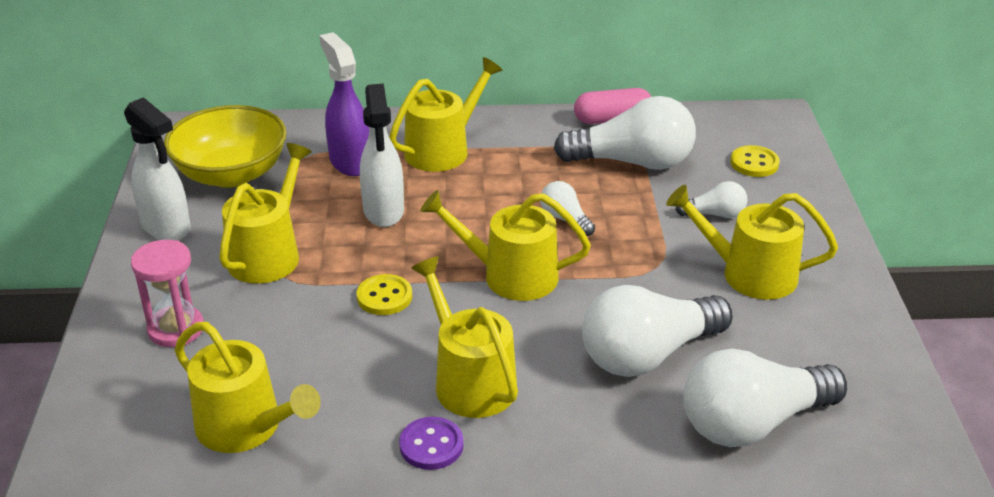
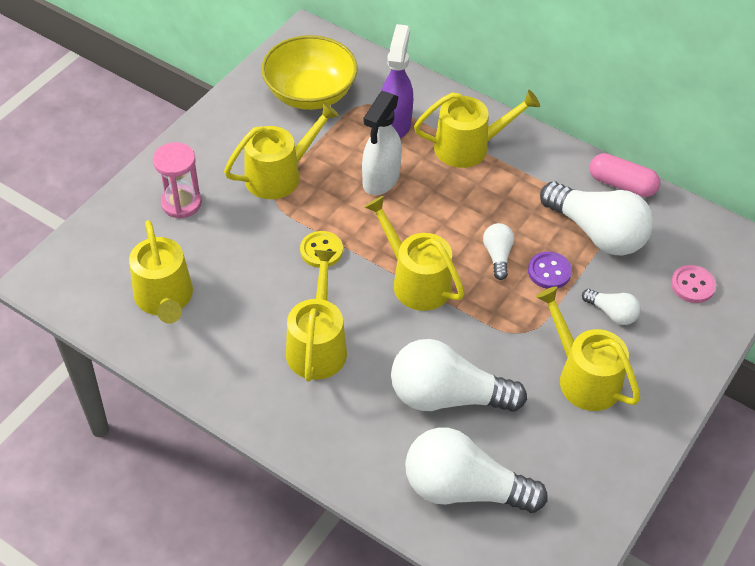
camera: 35 degrees right, 15 degrees up
(167, 228) = (236, 119): white spray bottle -> none
(431, 445) = (254, 376): purple button -> purple button (549, 271)
(754, 163) = (692, 285): yellow button -> pink button

